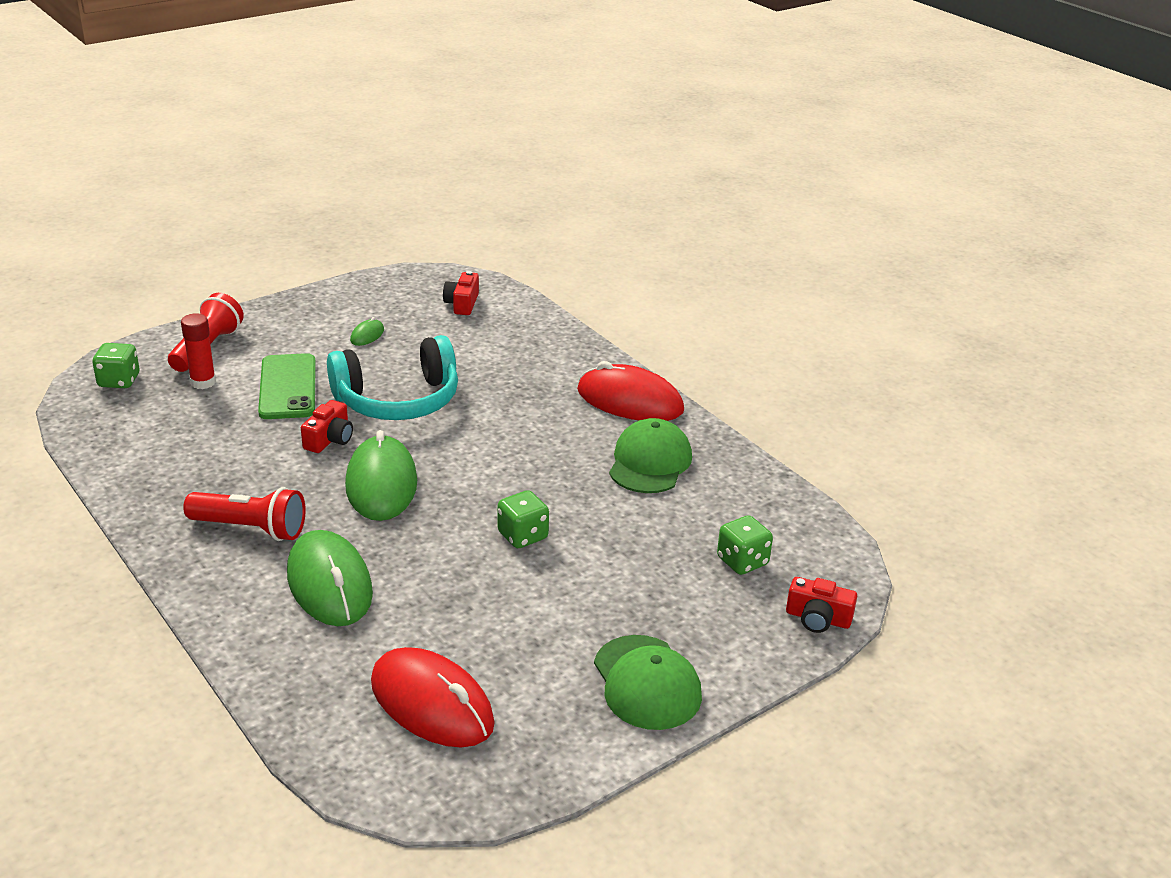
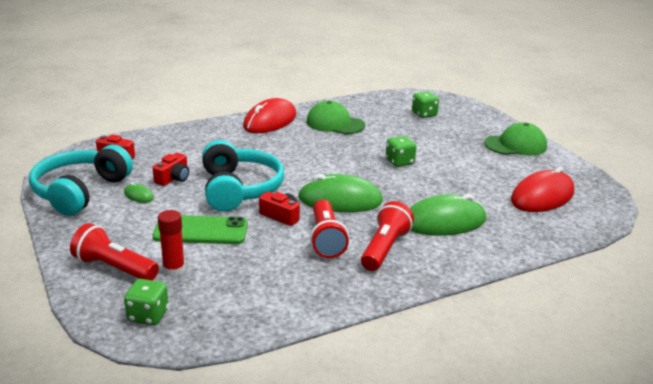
camera: 80 degrees left, 5 degrees down
(272, 479) = (326, 239): none -> red flashlight
(371, 299) = (80, 191): none -> turquoise headphones
(818, 618) = (465, 106): red camera -> red camera (173, 178)

